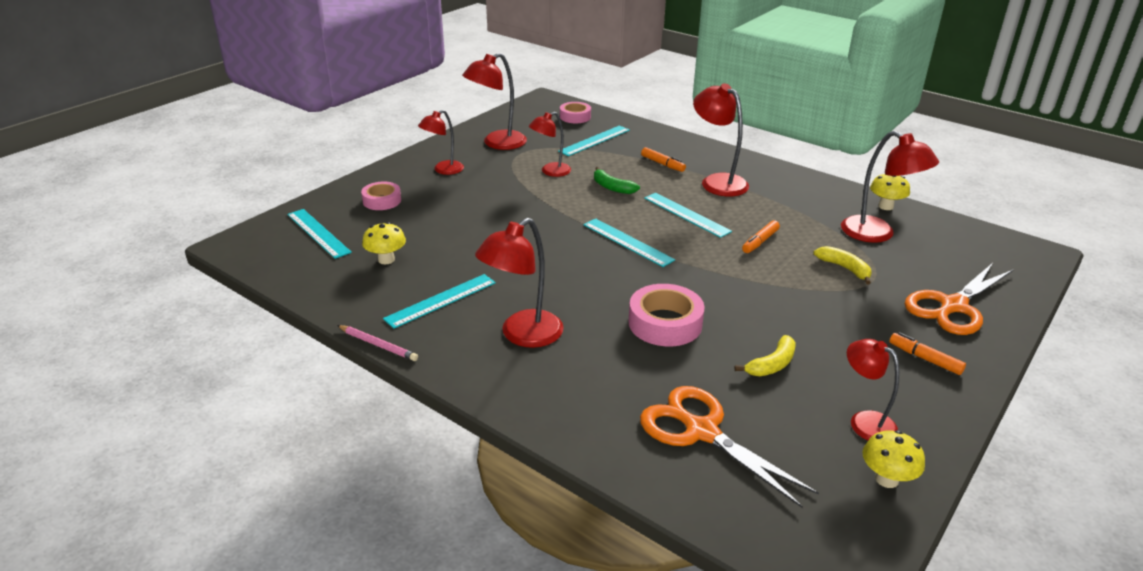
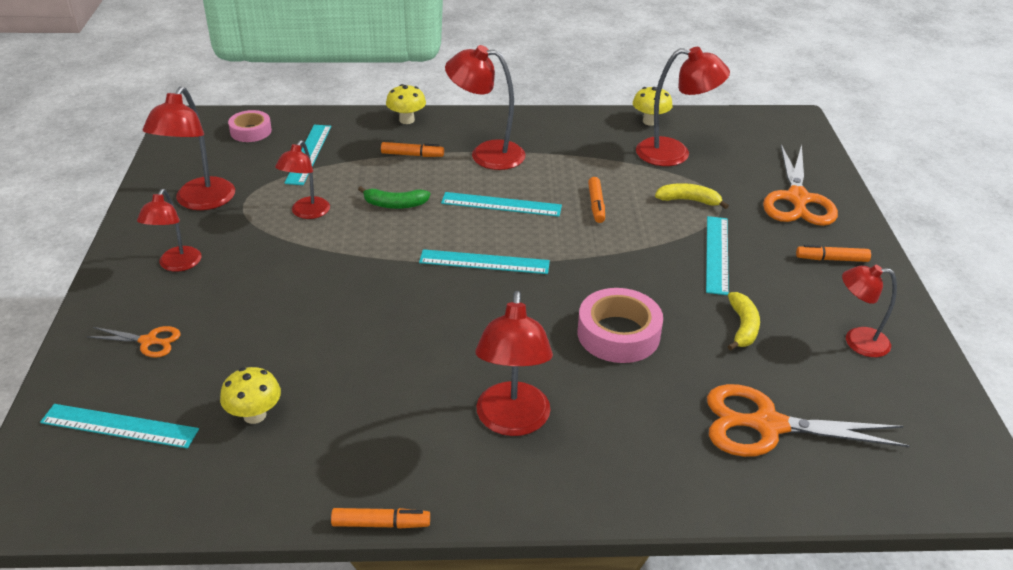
camera: 40 degrees left, 5 degrees up
(378, 345) = (380, 524): pink pencil -> orange marker
(382, 201) = (149, 341): pink tape -> orange scissors
(441, 300) = (381, 430): turquoise ruler -> turquoise ruler (717, 254)
(886, 479) = (923, 383): yellow mushroom -> yellow mushroom (406, 120)

